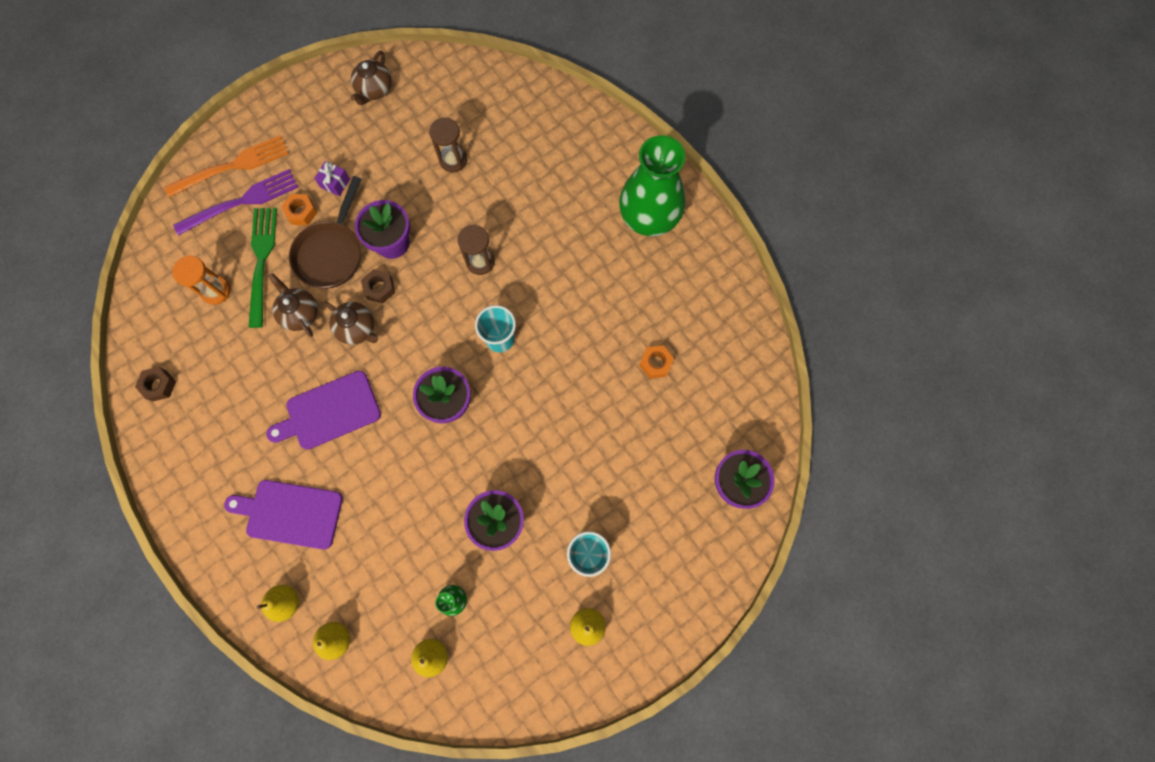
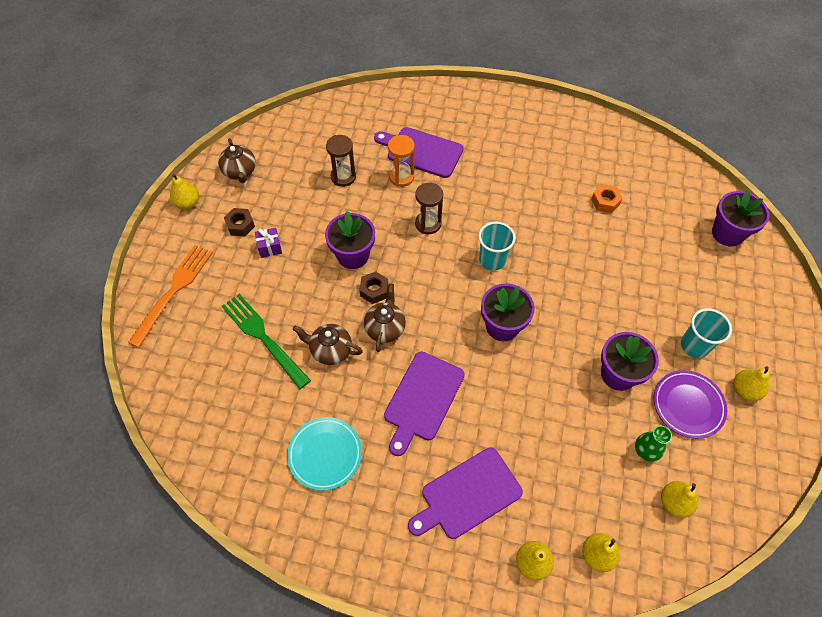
camera: 40 degrees left, 15 degrees down
(159, 385) = (264, 490): brown nut -> brown nut (240, 225)
(216, 291) = (245, 385): orange hourglass -> orange hourglass (401, 177)
(222, 394) = (325, 454): none -> turquoise plate
(241, 202) = (205, 309): purple fork -> none
(301, 212) = (262, 283): orange nut -> none
(308, 90) = (188, 203): none -> yellow pear
(331, 253) = (313, 293): brown pan -> none
(357, 328) = (385, 328): brown teapot -> brown teapot turned 75 degrees counterclockwise
(527, 595) = (688, 405): none -> purple plate
(543, 185) = (421, 151): none -> purple cutting board
(649, 217) = (508, 125): green vase -> none

